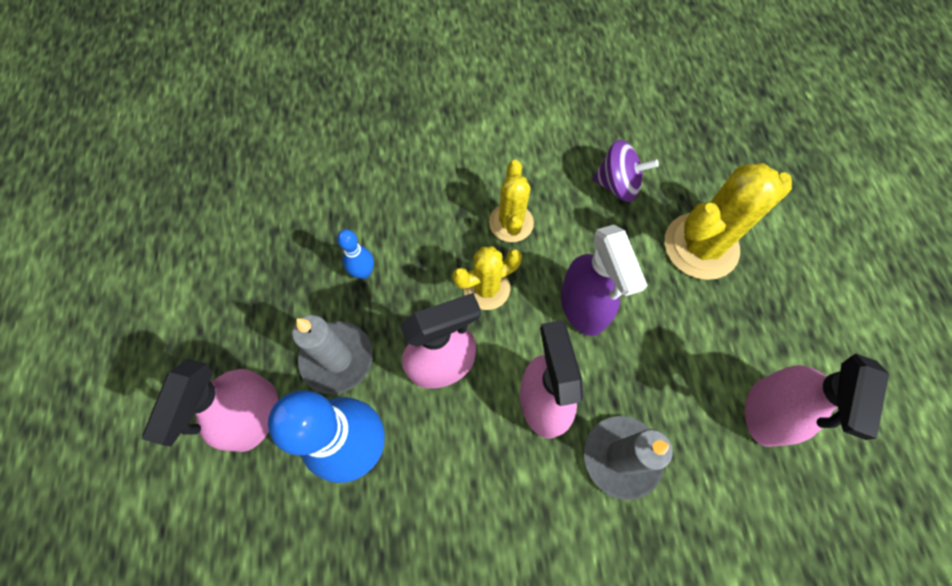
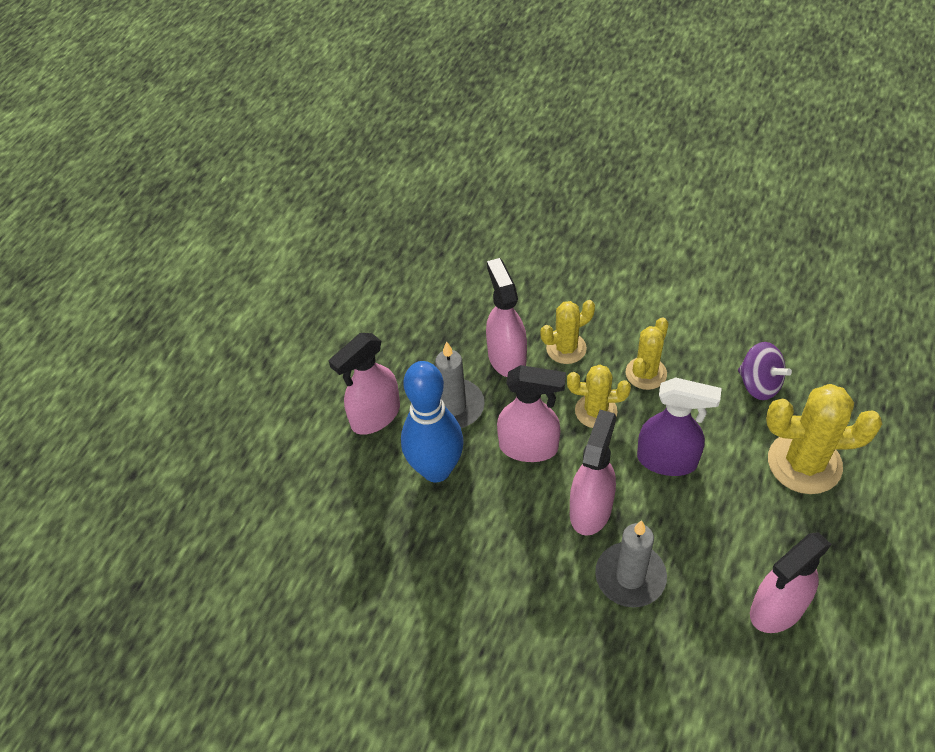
camera: 35 degrees right, 15 degrees down
(363, 272) = (506, 357): blue bowling pin -> pink spray bottle
(419, 232) = (566, 348): none -> yellow cactus
(583, 307) = (667, 460): purple spray bottle -> purple spray bottle turned 90 degrees counterclockwise

